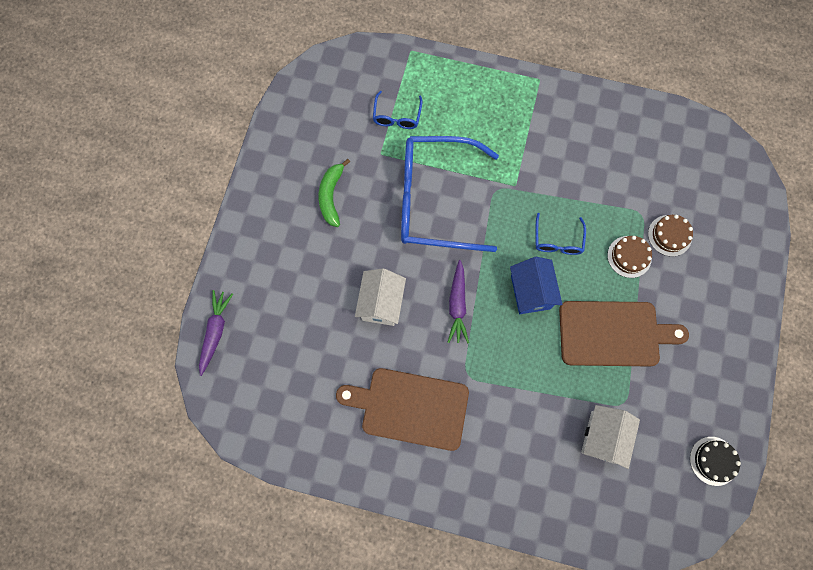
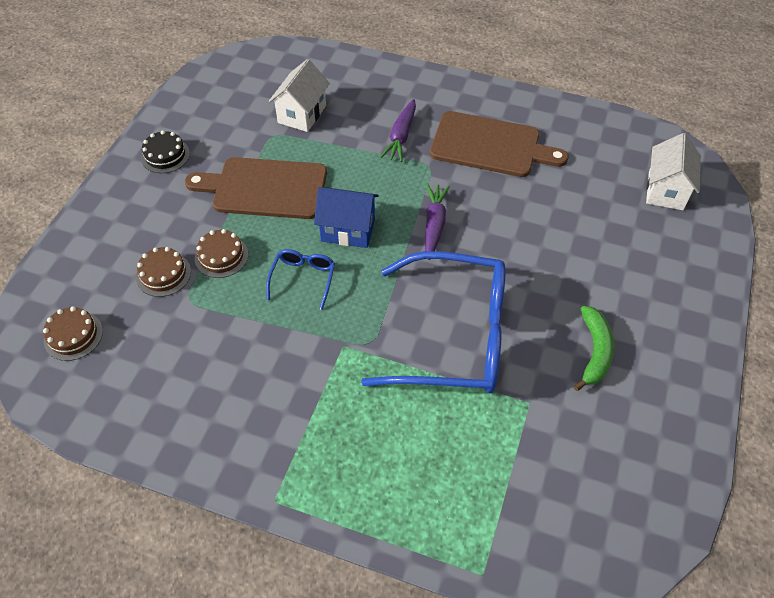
camera: 175 degrees left, 20 degrees down
(215, 332) = (711, 219): purple carrot -> purple carrot (401, 136)
(381, 303) = (522, 231): white house -> white house (665, 190)
(397, 116) = (506, 457): blue glasses -> none
(530, 292) = (348, 230): blue house -> blue house turned 75 degrees counterclockwise
(713, 461) = (203, 93): black cake -> black cake (165, 155)
(715, 177) = (73, 336): none -> brown cake

